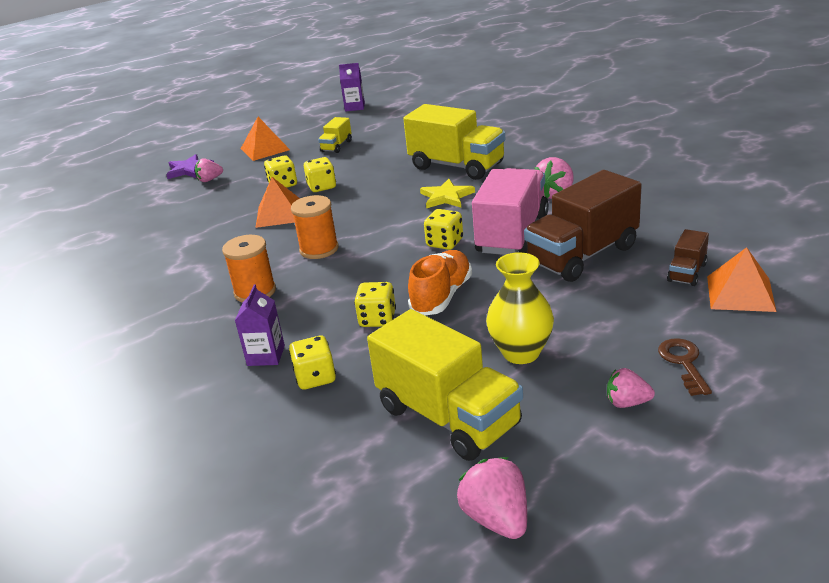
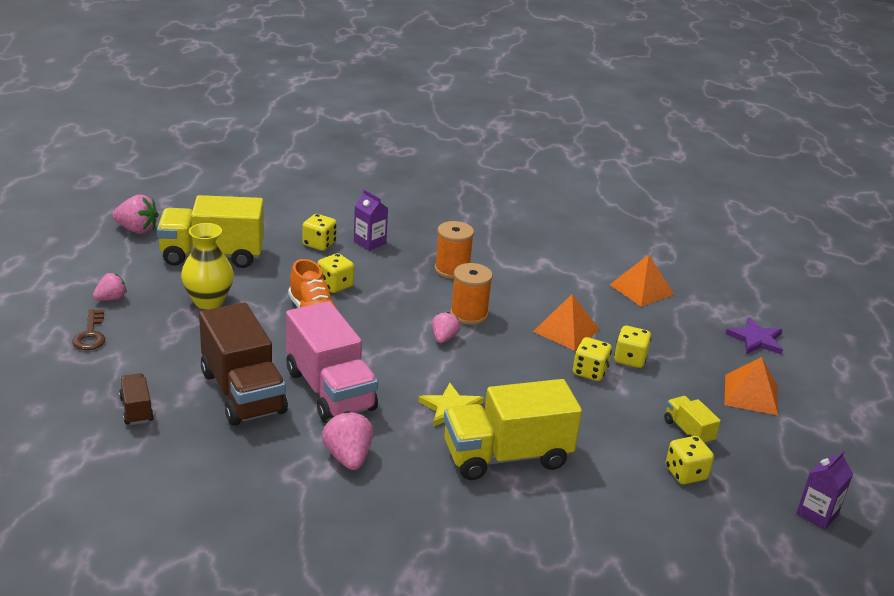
camera: 125 degrees right, 0 degrees up
(210, 180) = (707, 337): pink strawberry -> pink strawberry (444, 338)
(445, 243) = (376, 359): yellow dice -> yellow dice (685, 473)
(582, 255) = (243, 392): brown truck -> brown truck turned 150 degrees clockwise
(683, 363) = (90, 335): brown key -> brown key turned 45 degrees clockwise
(740, 293) = (78, 406): orange pyramid -> orange pyramid (641, 289)

